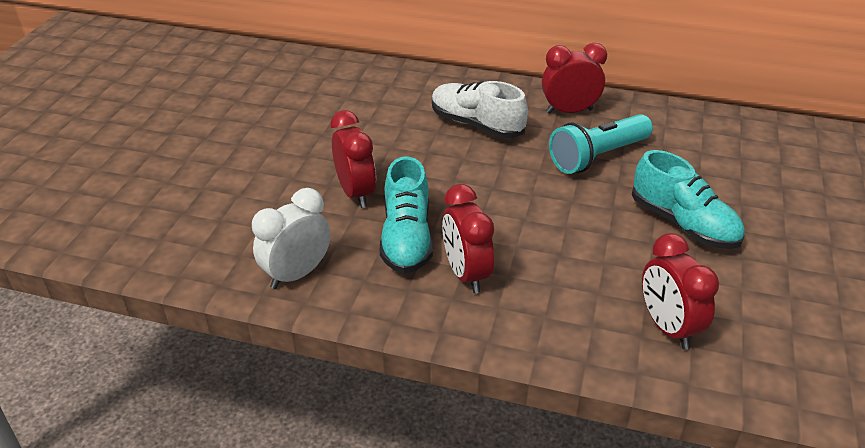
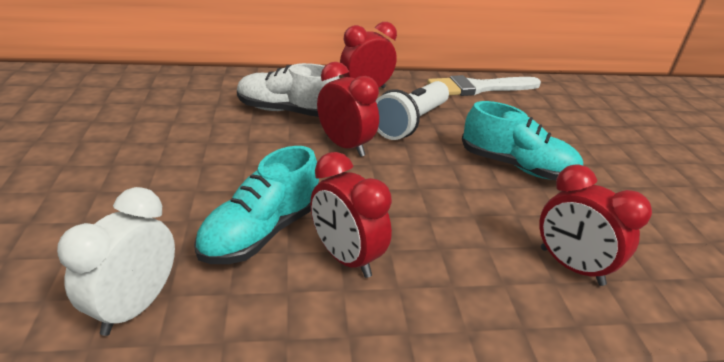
camera: 25 degrees left, 5 degrees down
(356, 193) = (183, 194): red clock -> red clock (345, 146)
(406, 238) = (262, 232): turquoise shoe -> turquoise shoe turned 60 degrees clockwise
(597, 157) = (411, 123): turquoise flashlight -> white flashlight
(704, 125) = (478, 88): none -> white brush

